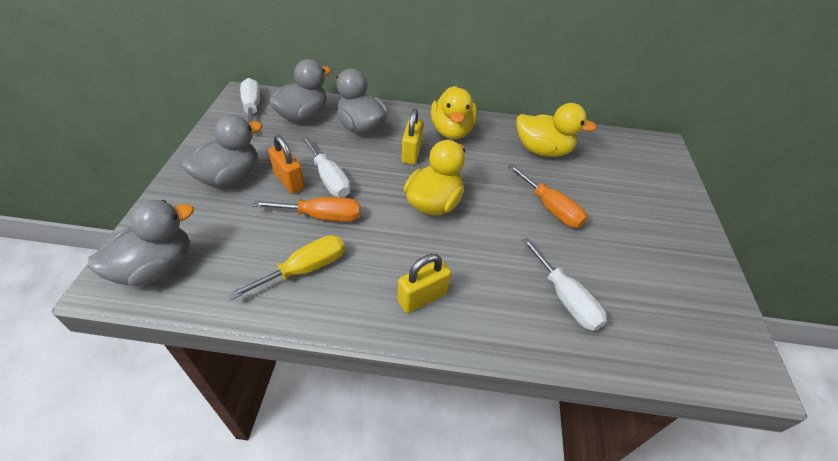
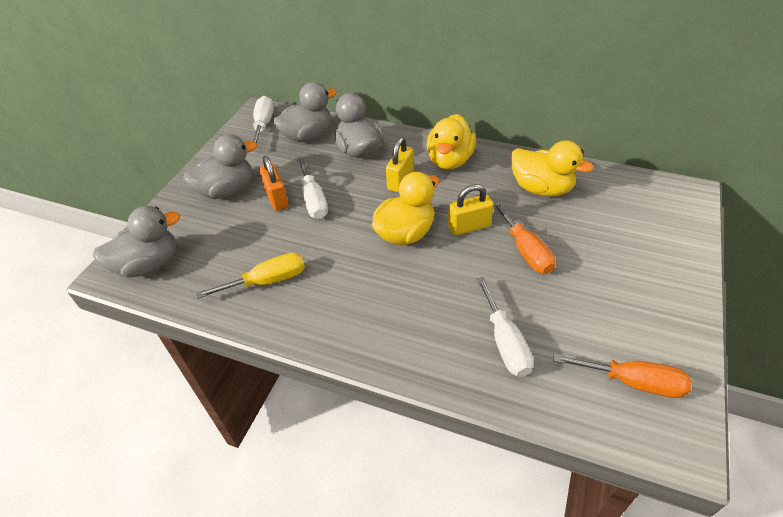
camera: 20 degrees right, 0 degrees up
(322, 216) = (296, 234): orange screwdriver -> orange screwdriver (633, 382)
(422, 297) = (364, 321): yellow padlock -> yellow padlock (469, 227)

